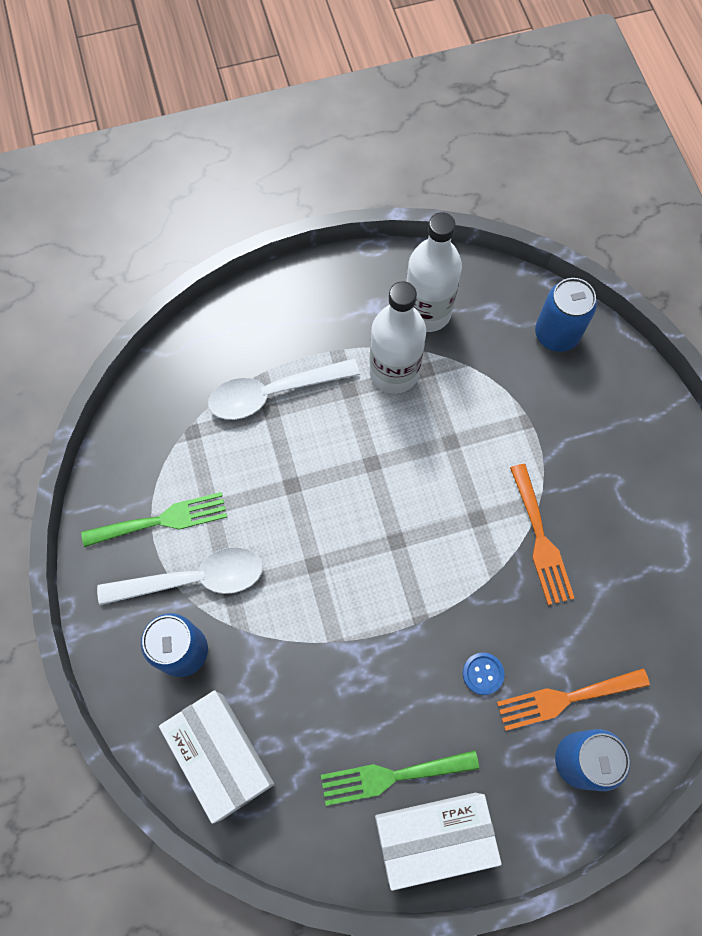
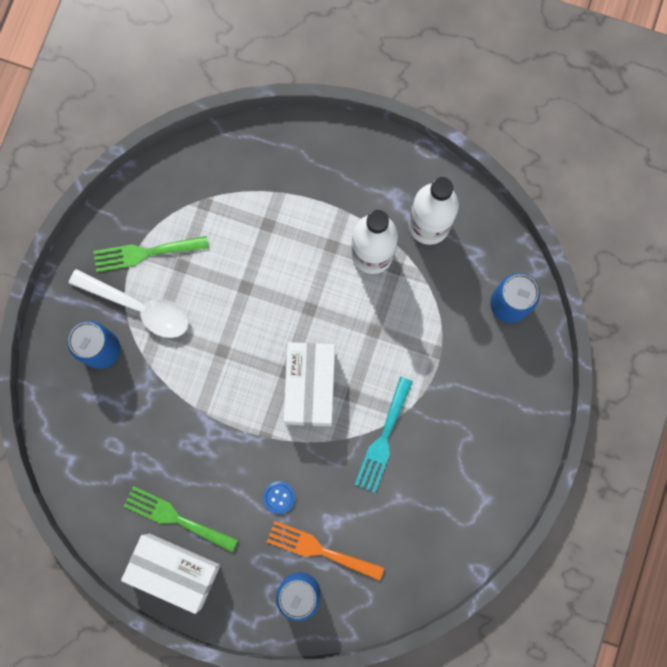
camera: 35 degrees right, 10 degrees up
(162, 520) = (145, 253): green fork -> green fork turned 150 degrees clockwise
(221, 756) = (81, 432): white box -> white box (310, 387)
(274, 393) = (279, 213): white spoon -> none
(540, 540) = (383, 439): orange fork -> turquoise fork

